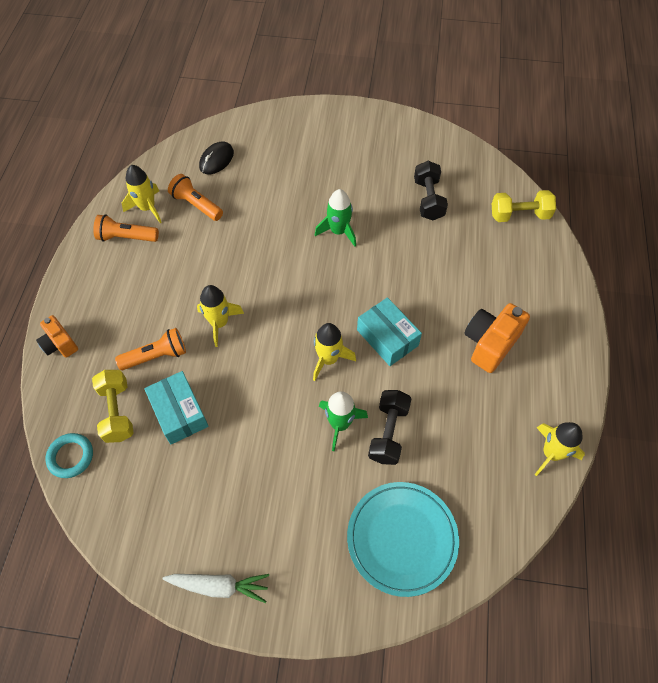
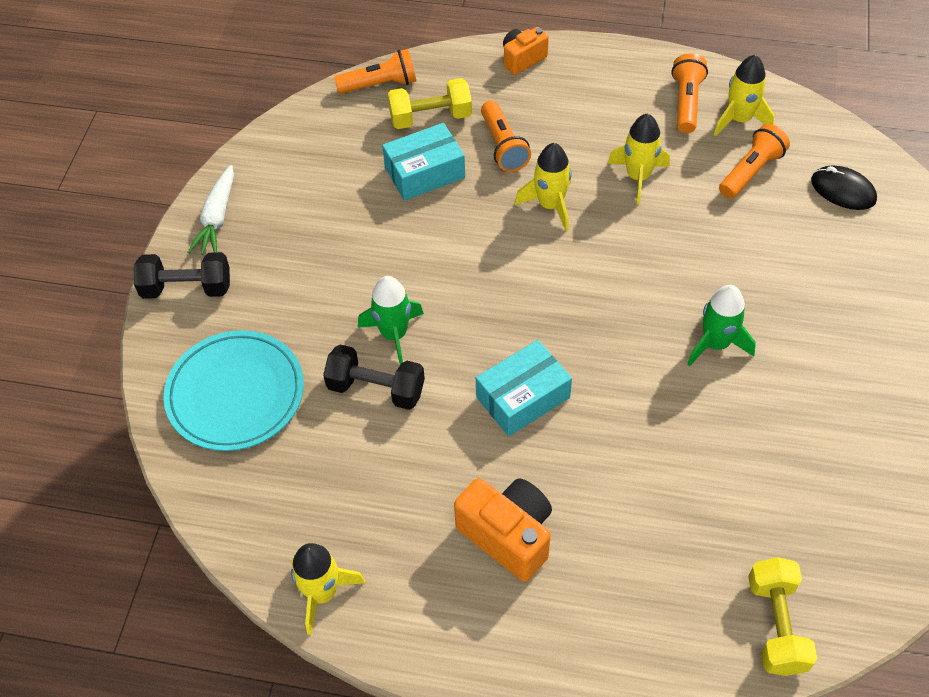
camera: 95 degrees right, 5 degrees down
(71, 456) = (380, 85): turquoise ring -> orange flashlight
(328, 359) = (490, 325): yellow rocket -> yellow rocket (638, 177)
(428, 199) = (796, 477): black dumbbell -> black dumbbell (187, 288)

